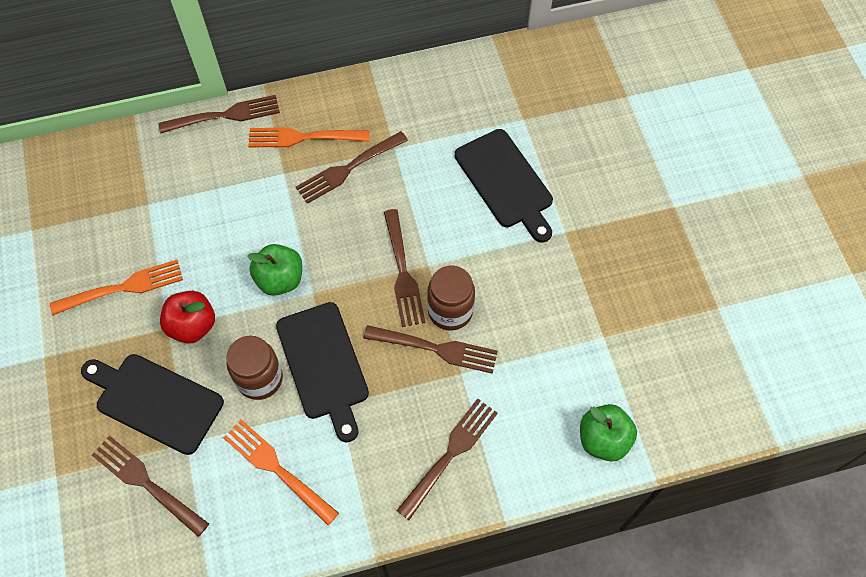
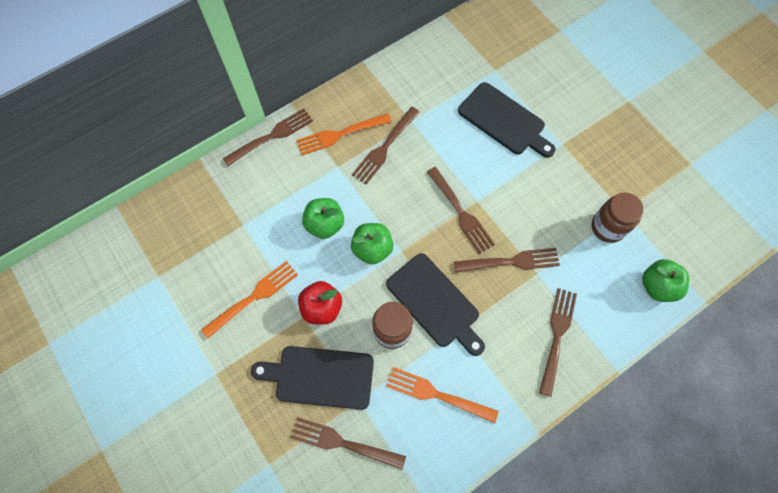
camera: 20 degrees left, 5 degrees up
(239, 234) = (325, 224): none -> green apple
(450, 311) = (508, 230): brown jar -> brown jar (608, 227)

